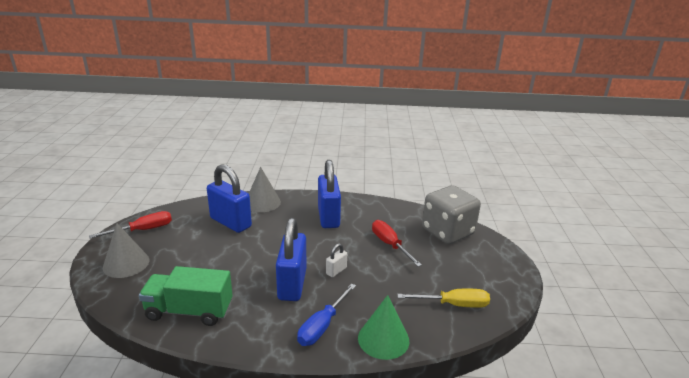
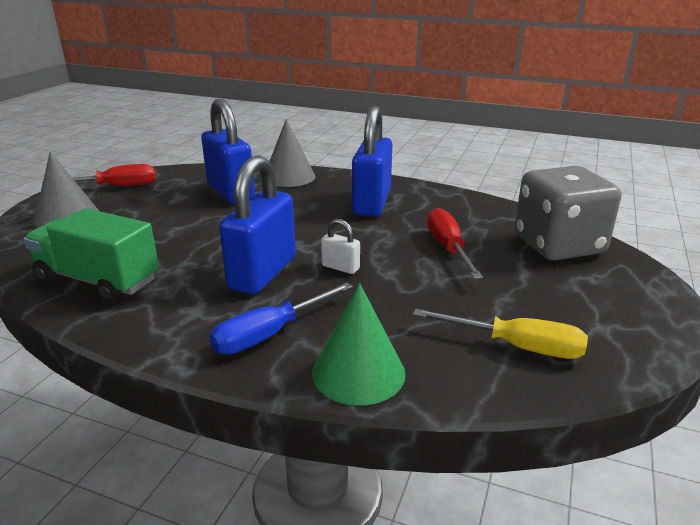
camera: 20 degrees right, 0 degrees up
(336, 271) = (340, 267): white padlock -> white padlock turned 60 degrees clockwise

